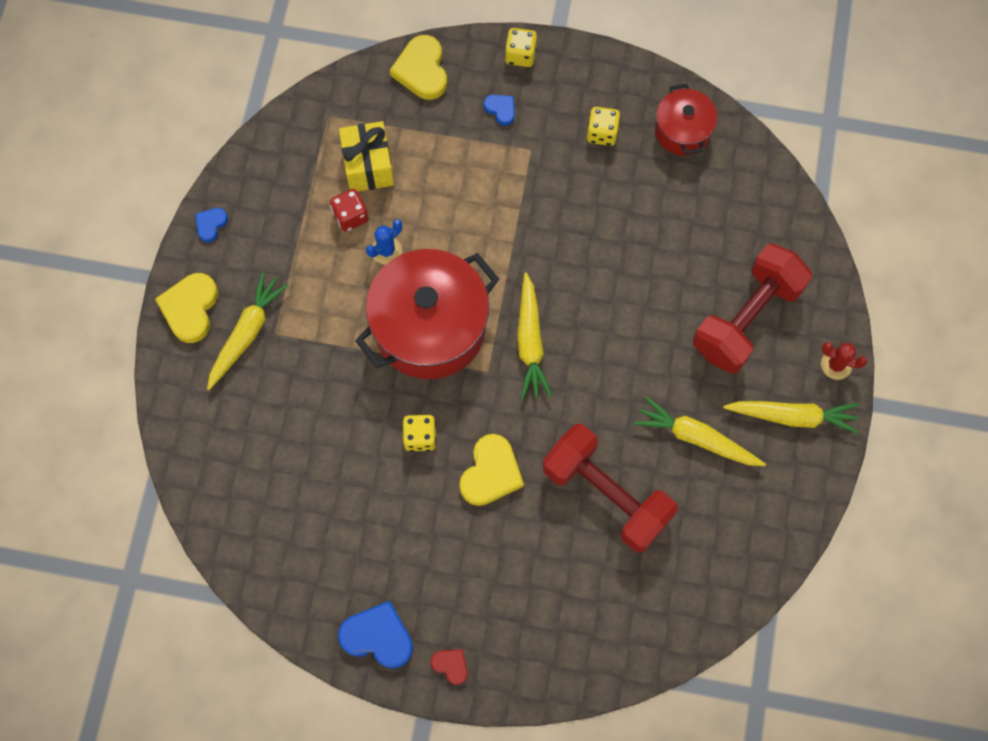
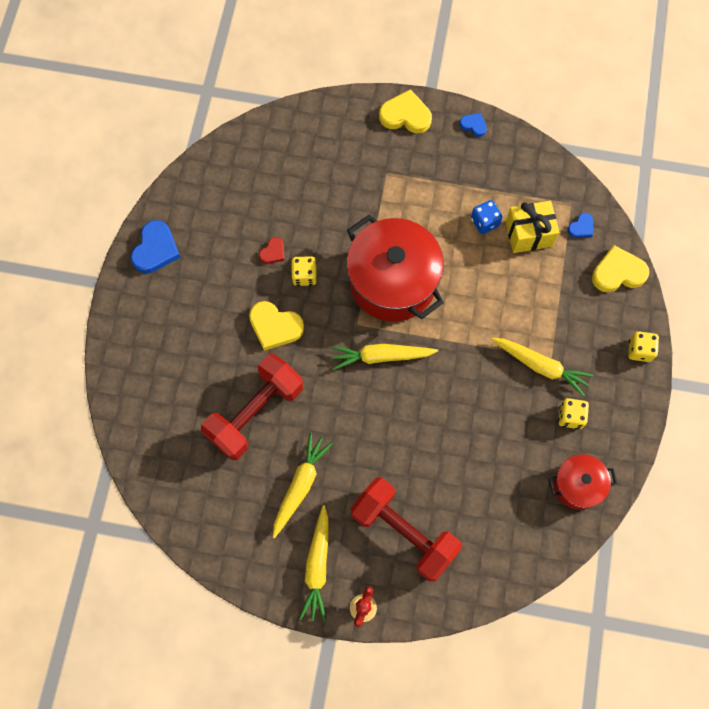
camera: 90 degrees right, 0 degrees up
(246, 334) = (386, 154): yellow carrot -> yellow carrot (540, 366)
(350, 216) = (484, 222): red dice -> blue dice
(386, 250) = (456, 249): blue cactus -> none
(451, 665) = (131, 299): red heart -> red heart (273, 252)
(501, 109) = (586, 334): blue heart -> blue heart (581, 227)

